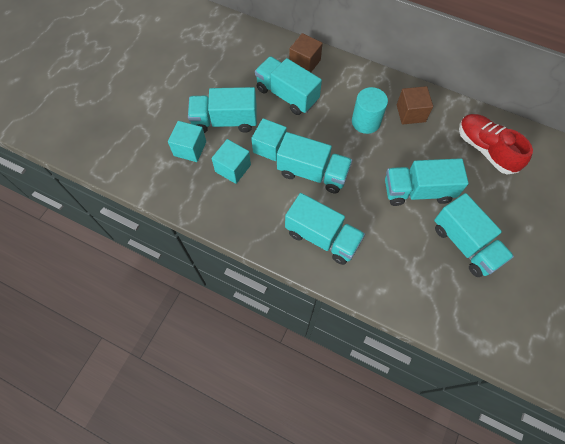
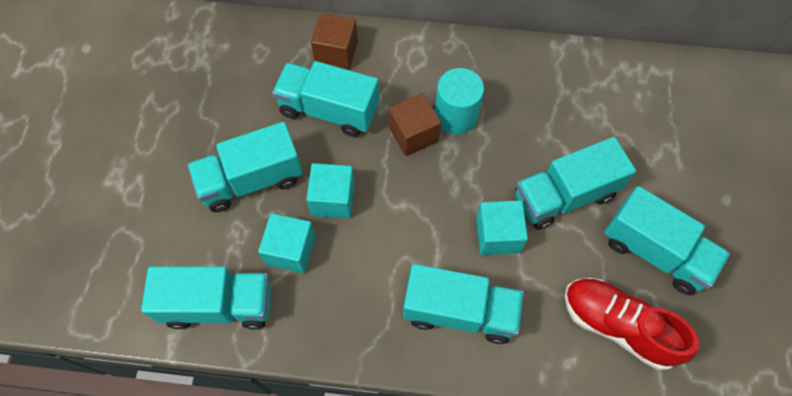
camera: 20 degrees left, 0 degrees up
(190, 148) = (214, 241): turquoise cube -> turquoise cube (497, 235)
(312, 173) = (410, 218): turquoise truck -> turquoise truck (219, 304)
(410, 113) = (512, 83): brown cube -> brown cube (413, 134)
(485, 149) = (630, 105): red shoe -> red shoe (617, 326)

